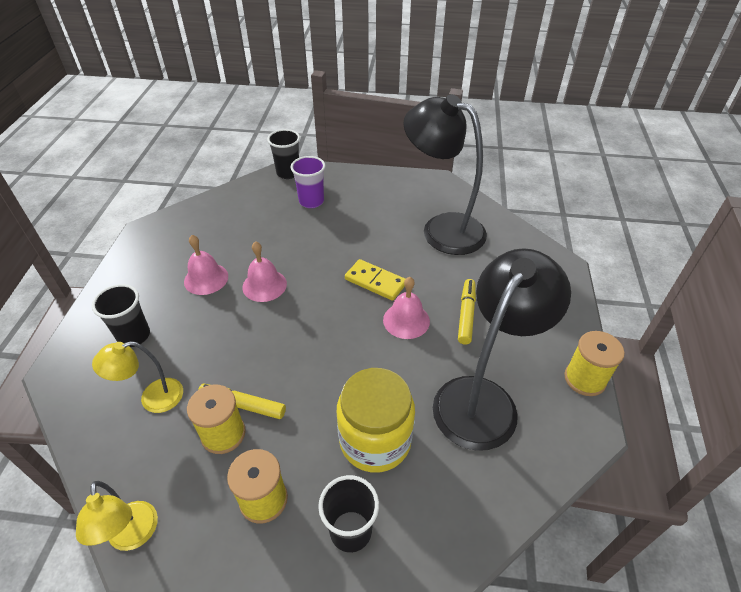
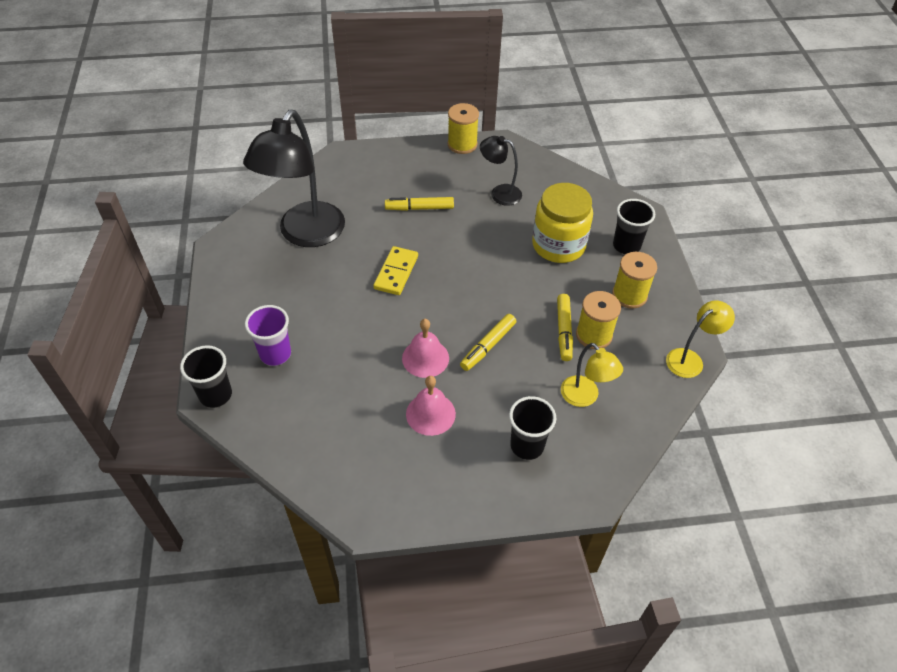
camera: 105 degrees left, 5 degrees up
(255, 333) = (488, 346): none -> yellow marker
(406, 320) = (438, 244): pink bell -> none
(483, 398) = (499, 193): black lamp -> black lamp, size x0.50

